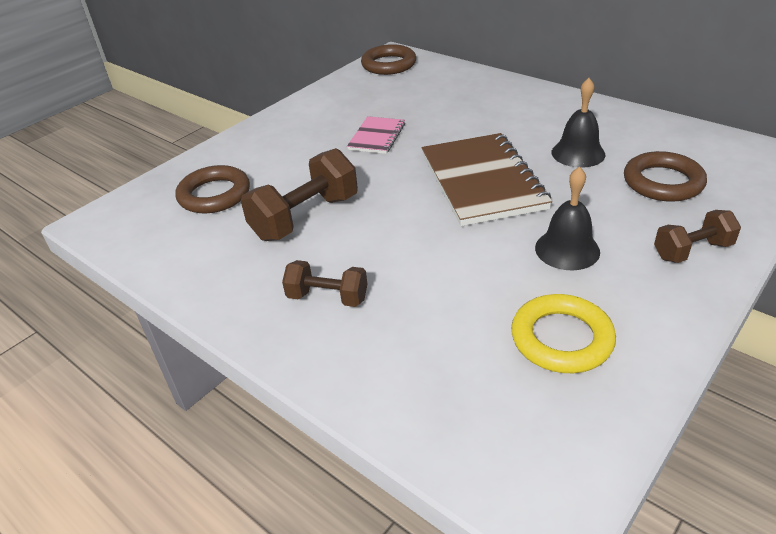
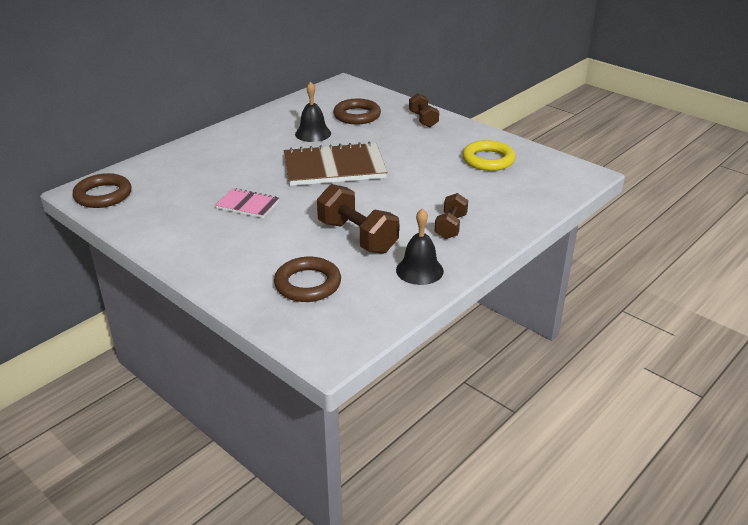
camera: 90 degrees left, 5 degrees down
(567, 249) = (415, 149): black bell -> black bell (419, 270)

